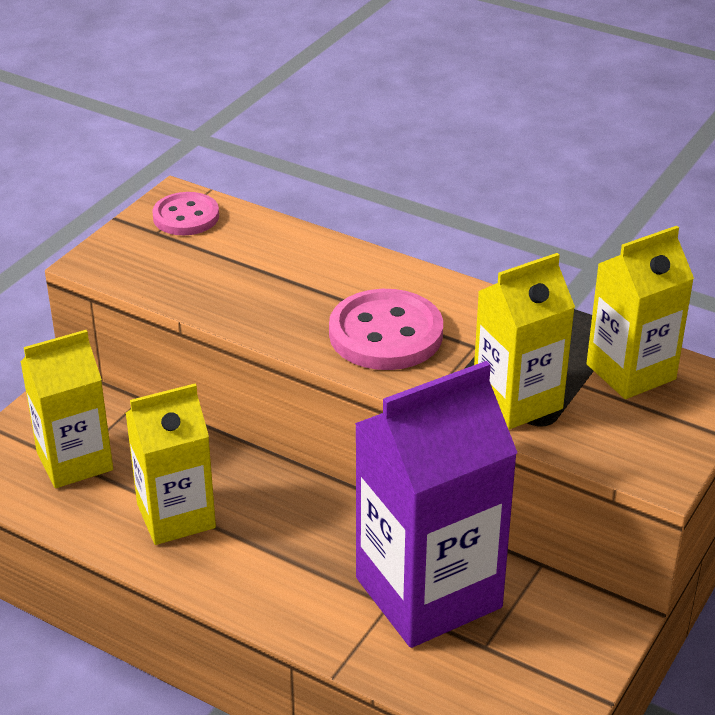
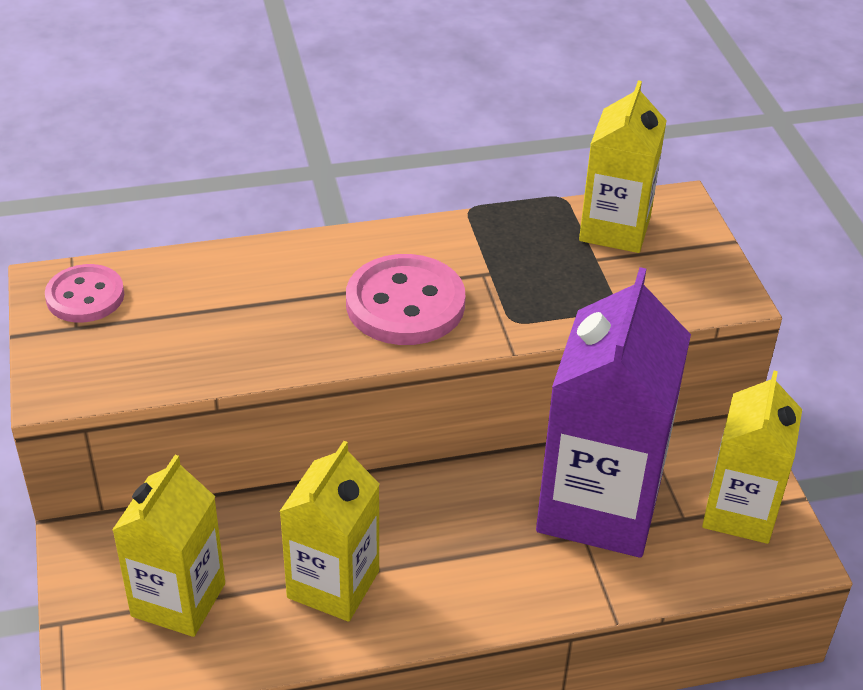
camera: 45 degrees left, 5 degrees up
(517, 401) = (572, 300): yellow carton -> yellow carton (739, 511)

